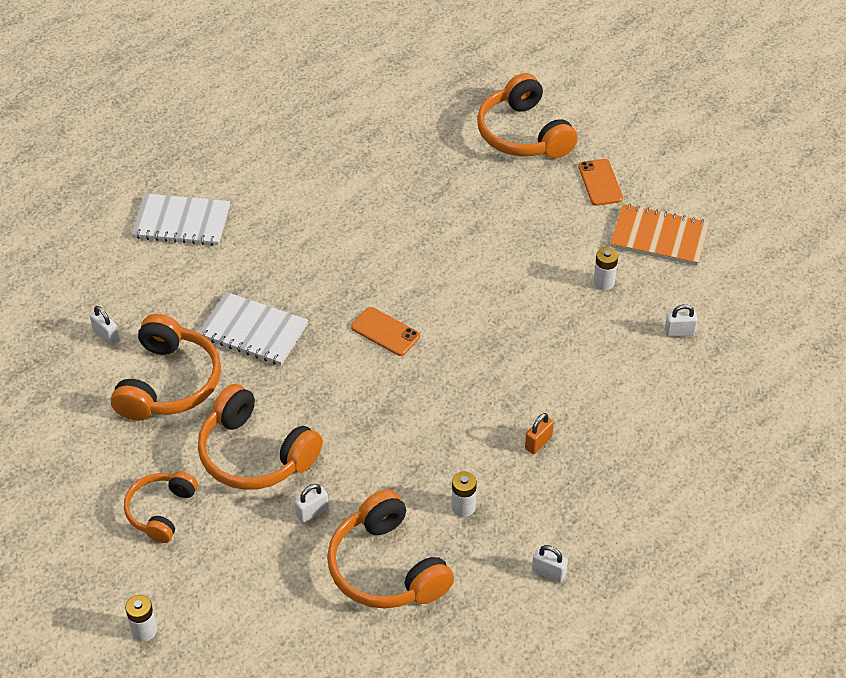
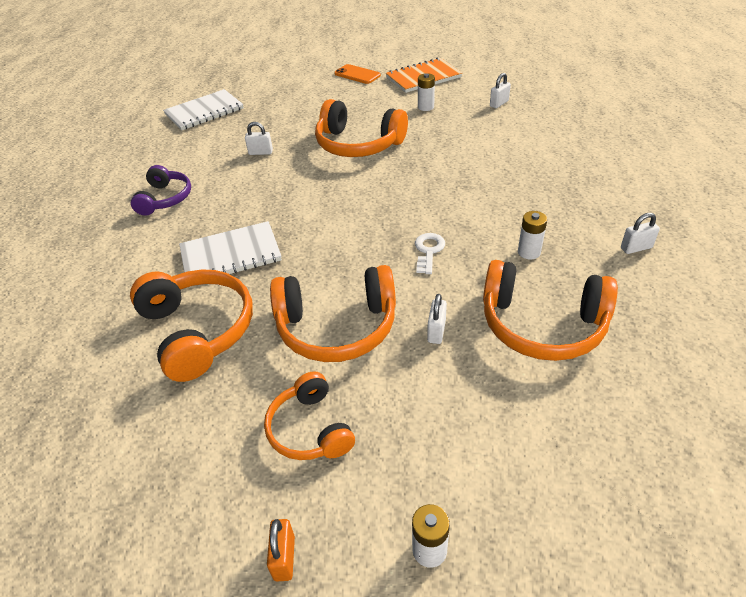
camera: 40 degrees left, 5 degrees down
(106, 335) = (96, 336): white padlock -> white padlock (260, 152)
(181, 222) = (87, 229): white notebook -> white notebook (204, 112)
(264, 230) = (165, 199): none -> purple headphones
(385, 332) = (331, 198): orange phone -> none
(393, 444) = (428, 251): none -> white key
(523, 134) = (283, 78): orange headphones -> orange headphones (358, 144)
(538, 443) = (513, 191): orange padlock -> orange padlock (284, 558)

